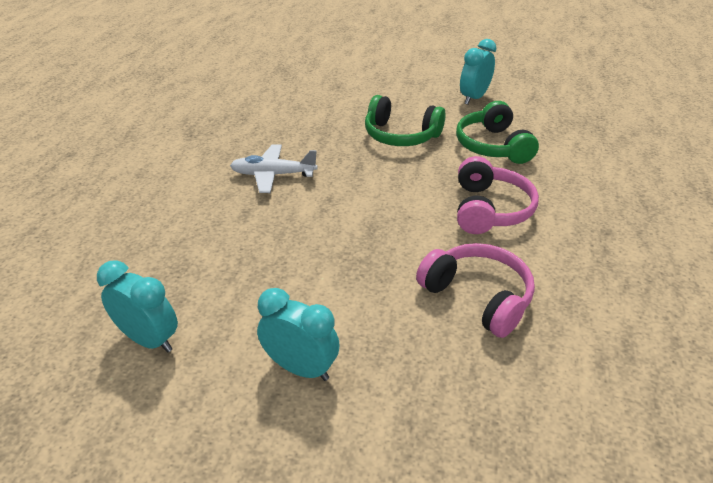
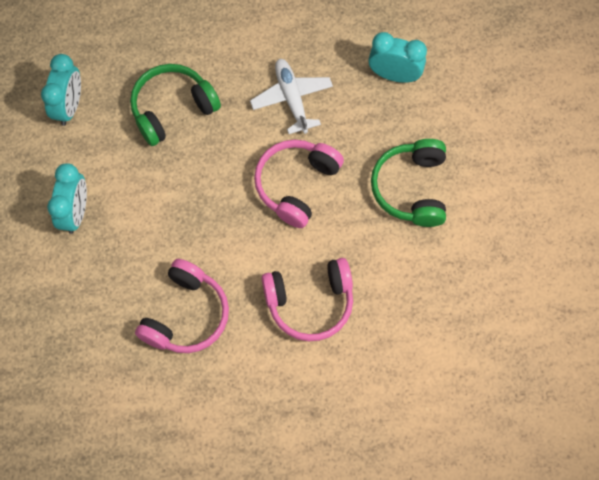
camera: 70 degrees right, 30 degrees up
(363, 191) = (296, 185): none -> pink headphones
(474, 98) = (532, 244): turquoise clock -> turquoise clock (394, 75)
(492, 146) = (428, 285): green headphones -> green headphones (172, 109)

